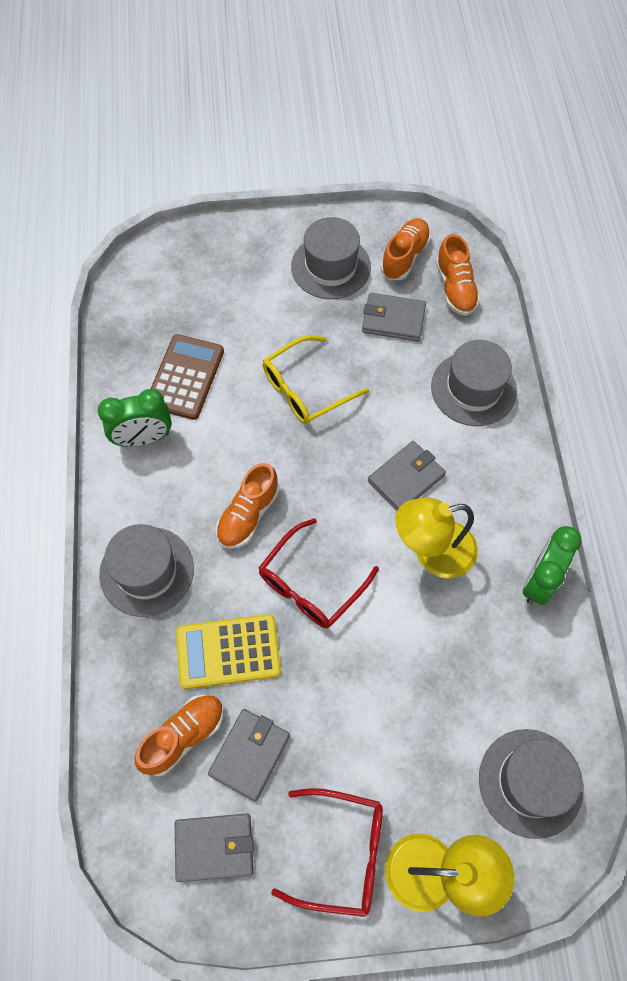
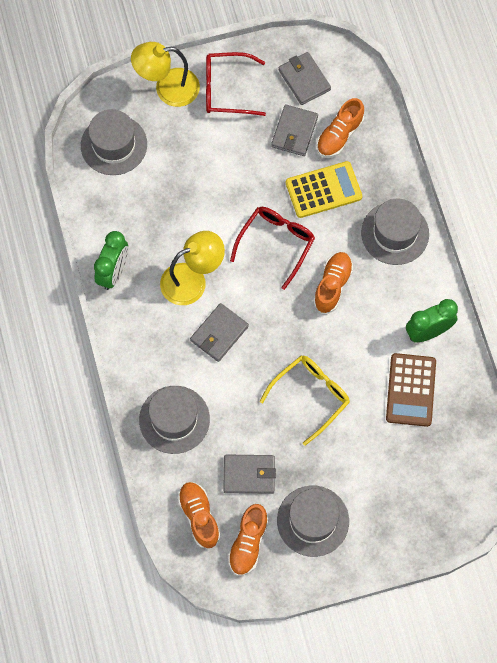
camera: 170 degrees right, 5 degrees up
(214, 847) = (304, 80): grey wallet -> grey wallet turned 75 degrees clockwise

